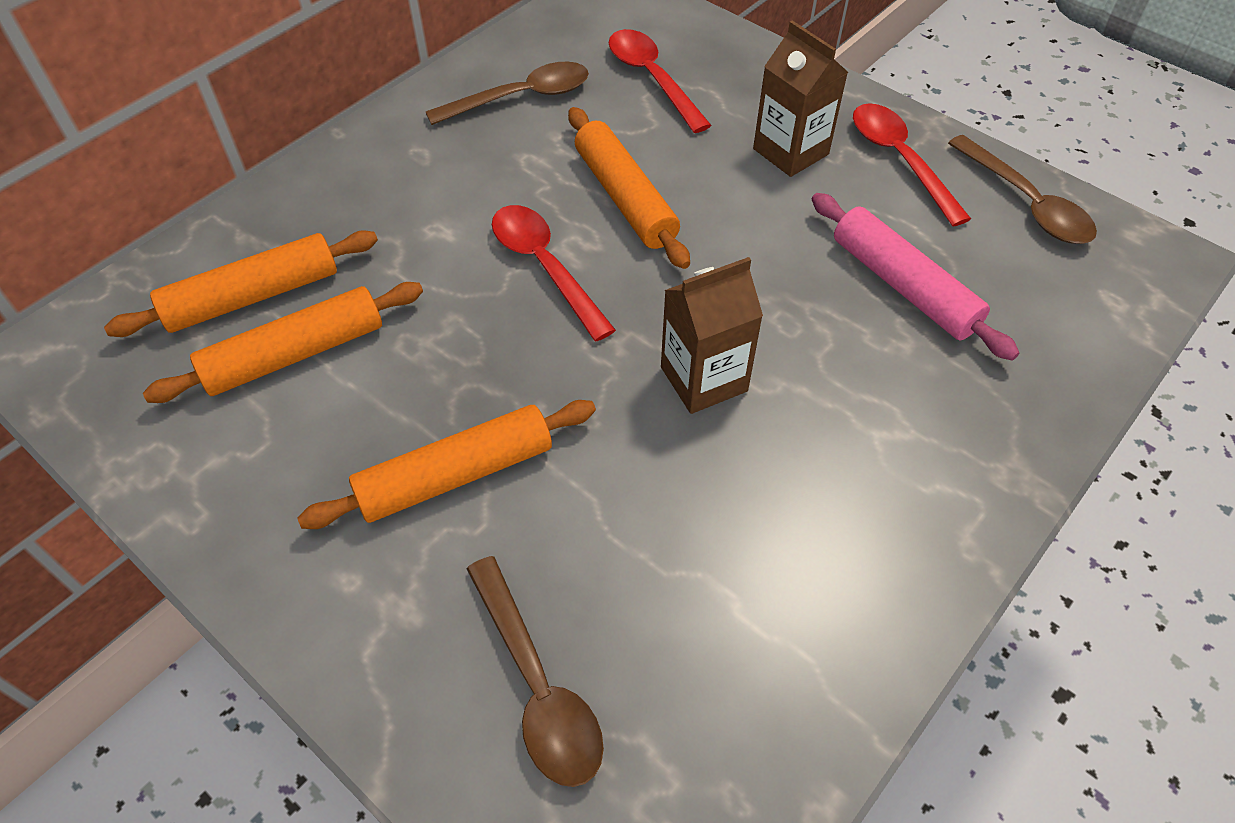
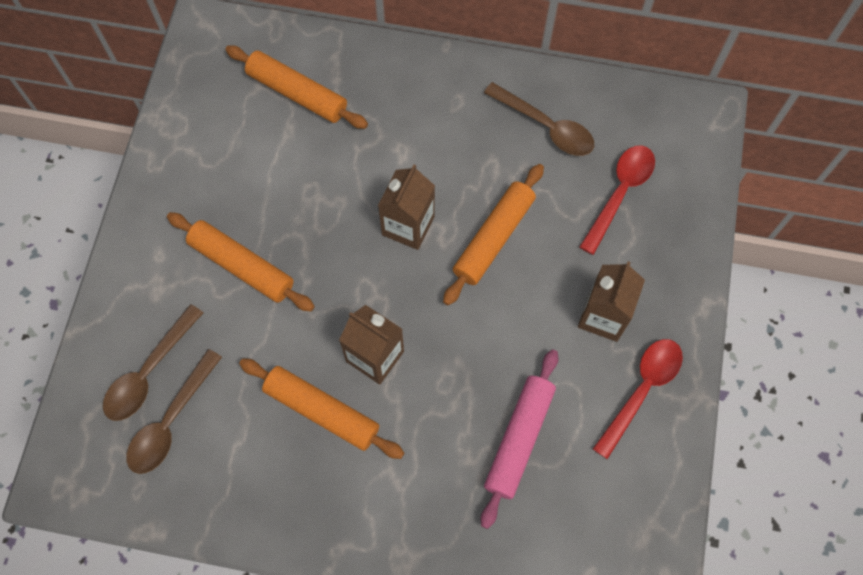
camera: 60 degrees right, 15 degrees up
(295, 354) = (272, 141): orange rolling pin -> orange rolling pin (322, 411)
(544, 267) = (408, 226): red spoon -> brown carton
(1026, 203) = (651, 491): brown spoon -> brown spoon (171, 421)

